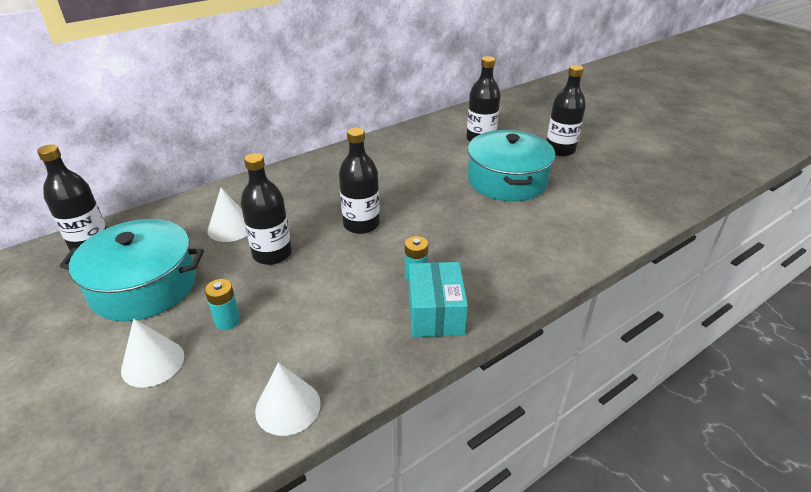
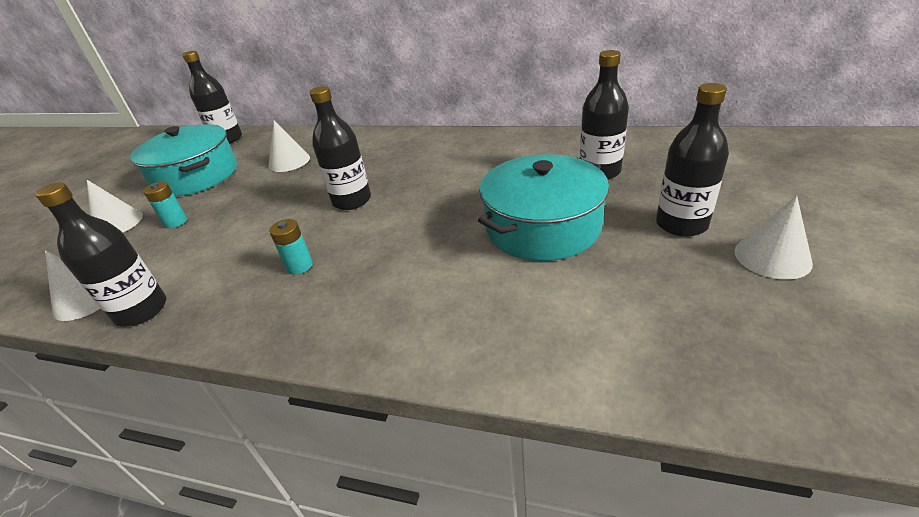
camera: 55 degrees right, 0 degrees up
(272, 254) = (271, 192): black bottle -> black bottle (141, 310)
(435, 313) = (249, 307): turquoise box -> none
(610, 148) = (772, 257): none -> white cone

